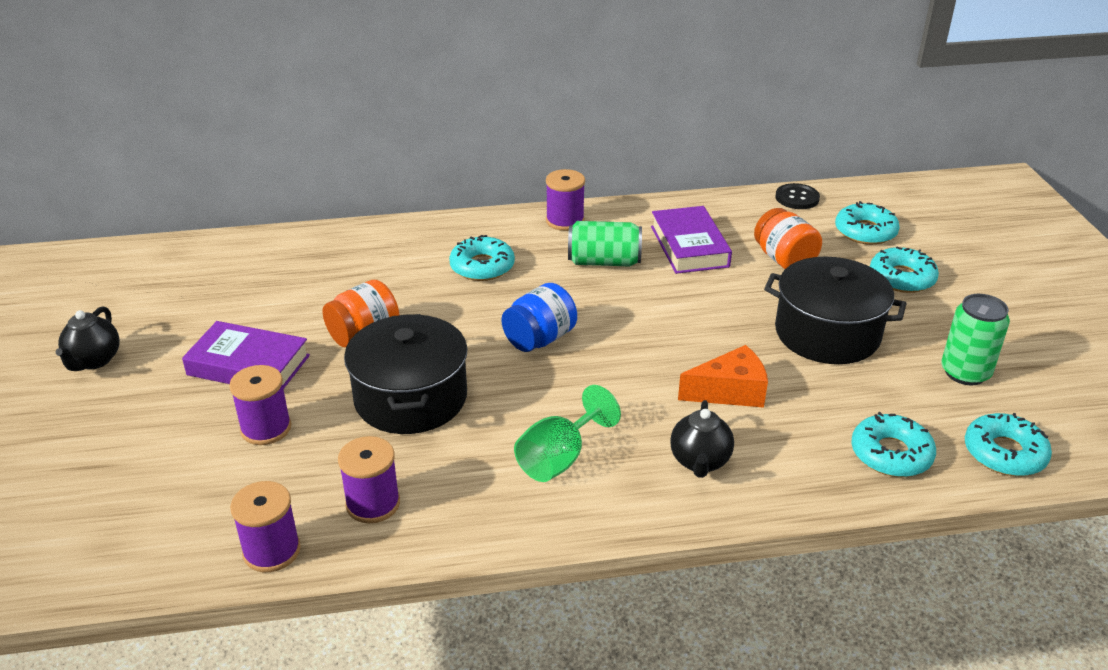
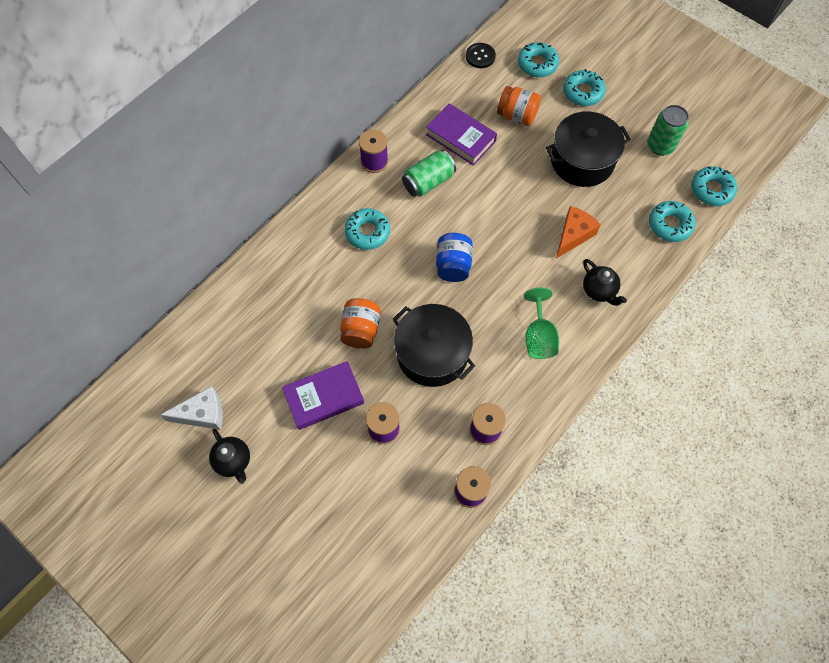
camera: 40 degrees left, 30 degrees up
(126, 310) = (203, 414): none -> white cheese

